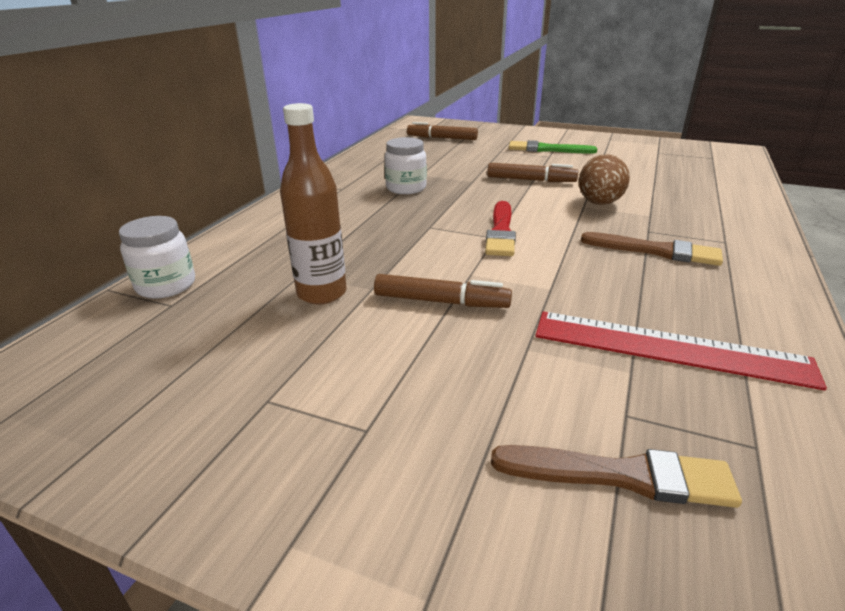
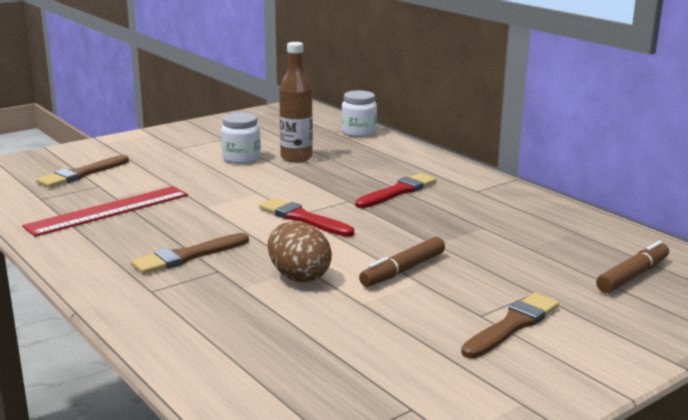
camera: 120 degrees right, 10 degrees down
(379, 213) = (398, 191): none -> red brush
(406, 188) = (448, 212): white jar -> white jar (241, 158)
(441, 302) = (241, 178): brown marker -> none
(547, 149) = (512, 325): green brush -> brown brush

